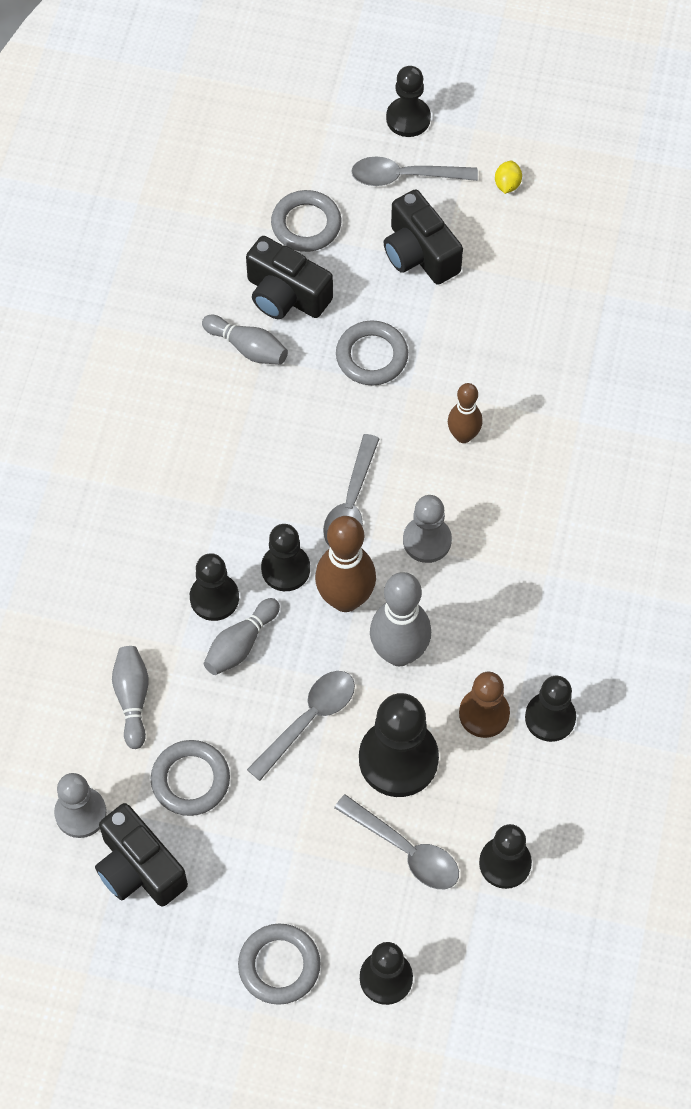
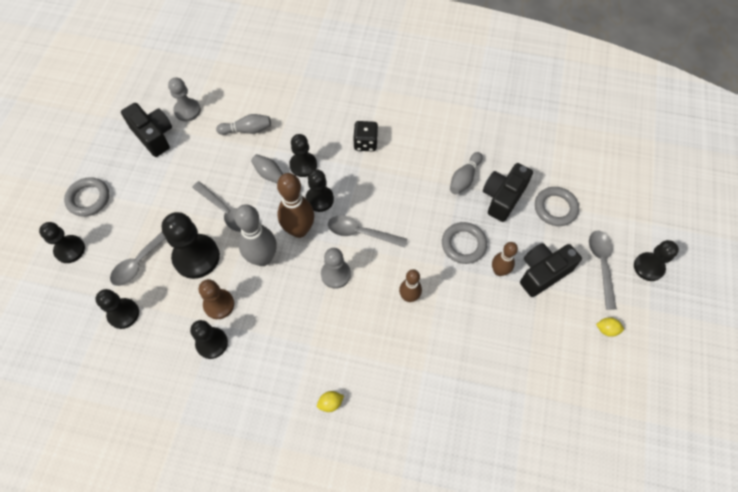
camera: 90 degrees right, 0 degrees up
(139, 868) = (153, 136): black camera -> black camera turned 90 degrees clockwise
(170, 497) = (365, 143): none -> black dice
(190, 780) = (198, 157): grey ring -> none
(417, 311) = (499, 271): none -> brown bowling pin
(634, 543) = (330, 403): none -> yellow lemon

